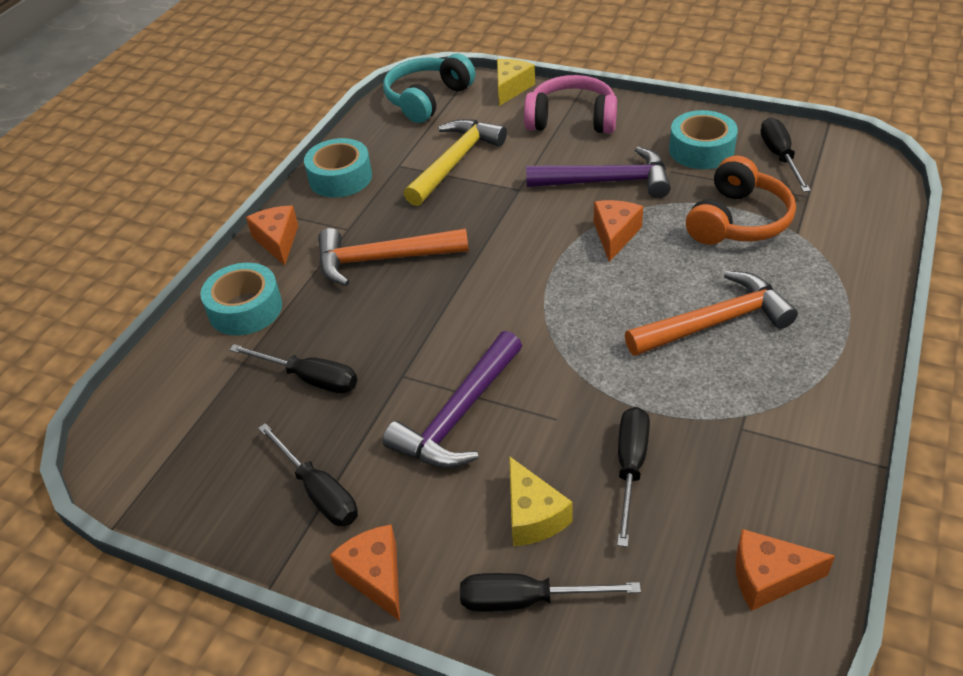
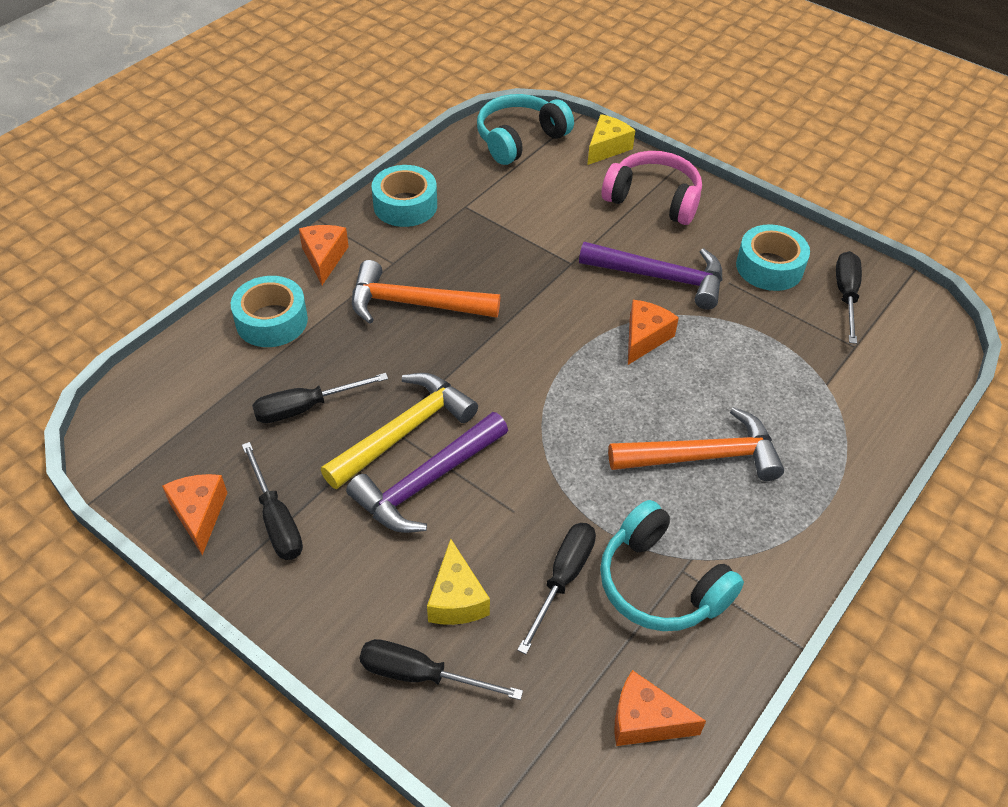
camera: 10 degrees right, 5 degrees up
(309, 378) = (306, 407): black screwdriver -> black screwdriver turned 120 degrees clockwise
(376, 576) = (298, 614): orange cheese -> orange cheese (199, 514)
(455, 162) = (520, 217): yellow hammer -> yellow hammer (404, 431)
(726, 446) = (660, 584): none -> turquoise headphones
(738, 220) = (772, 354): orange headphones -> none

